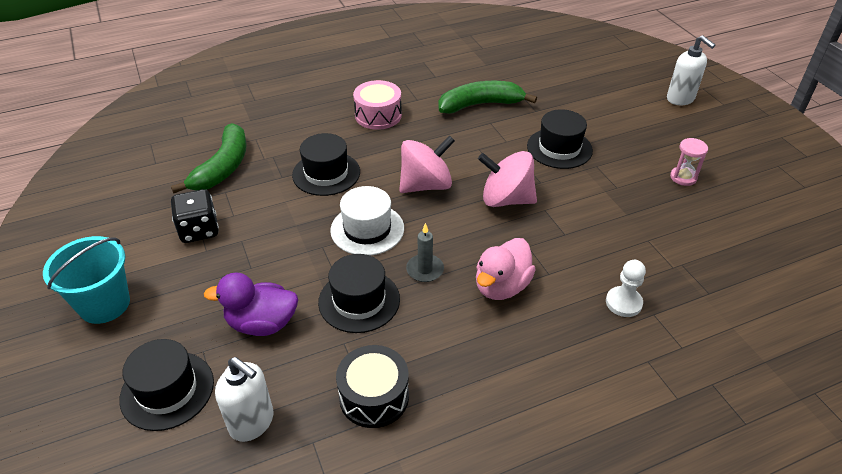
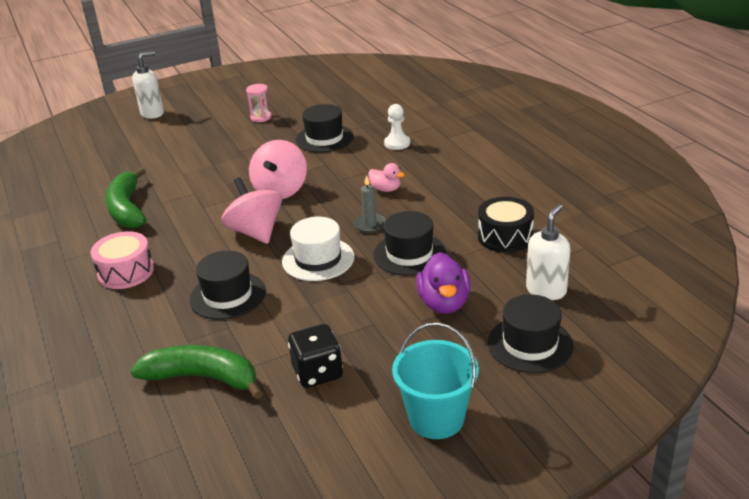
camera: 90 degrees left, 10 degrees down
(501, 286) = (386, 189): pink duck -> pink duck, size x0.60
(559, 148) = (211, 167): black hat -> black hat (324, 138)

